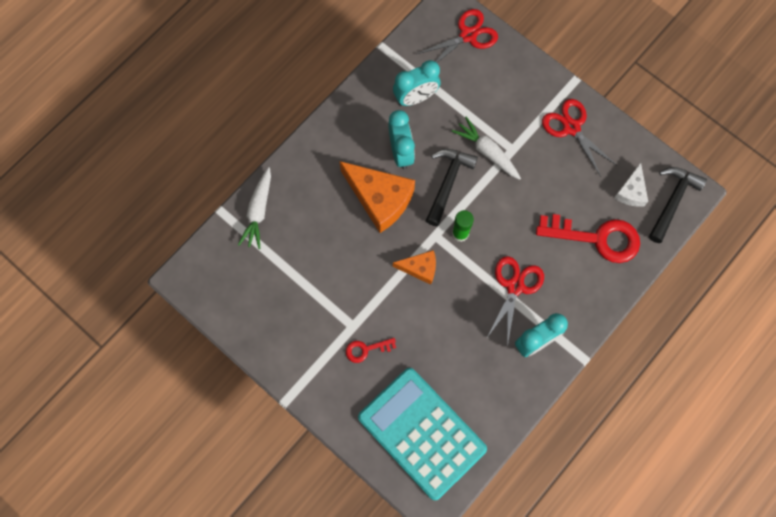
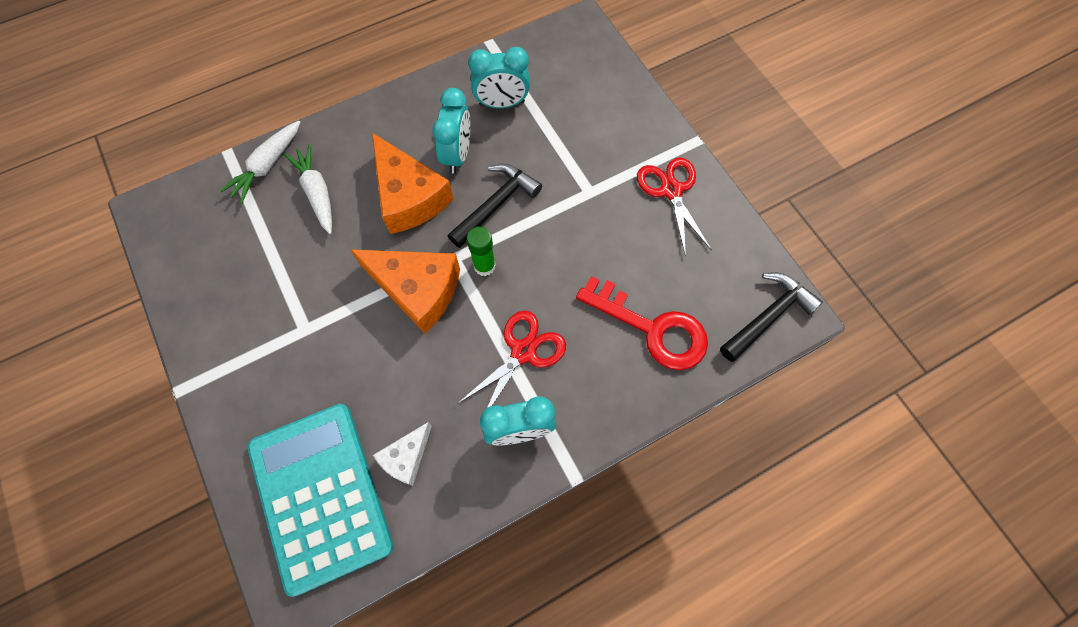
camera: 20 degrees right, 5 degrees down
(366, 349) = (305, 363): red key -> none
(420, 268) = (417, 290): orange cheese -> orange cheese, size x1.84
(468, 35) = (590, 59): red scissors -> none
(487, 151) = (558, 185): white carrot -> white carrot (317, 192)
(631, 191) = (718, 287): white cheese -> white cheese (406, 457)

